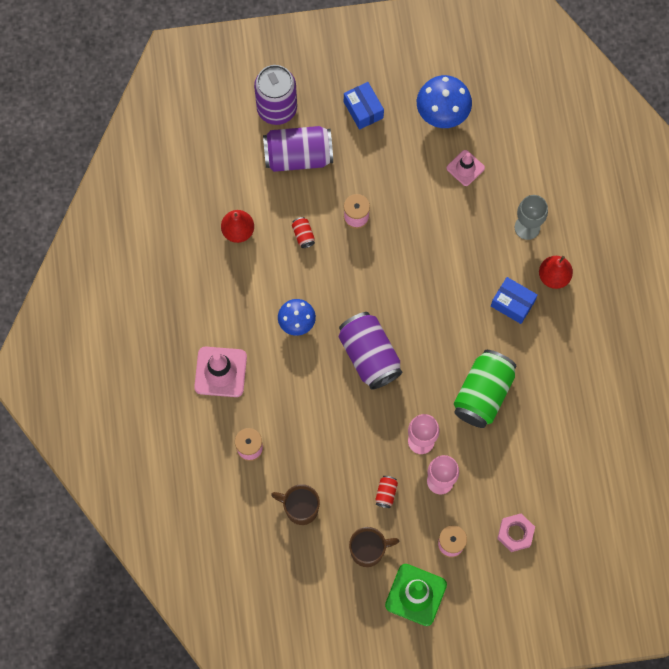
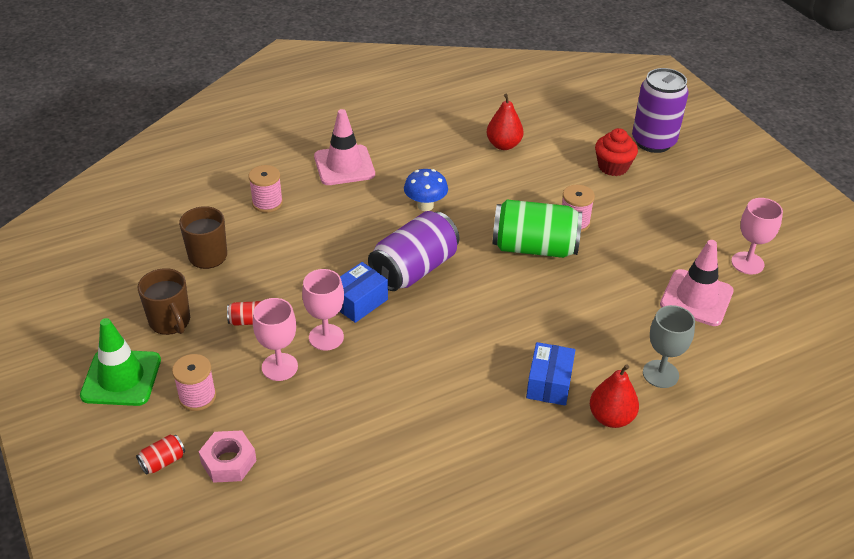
camera: 70 degrees right, 30 degrees down
(298, 156) = (613, 167): purple can -> red cupcake
(303, 235) = (527, 189): red can -> red can (163, 461)
(363, 110) = (701, 201): blue box -> blue box (359, 302)
(442, 114) = (747, 263): blue mushroom -> pink goblet
(465, 168) = (696, 298): pink traffic cone -> pink traffic cone, size x1.60
(483, 394) = (412, 382): green can -> green can (534, 247)

